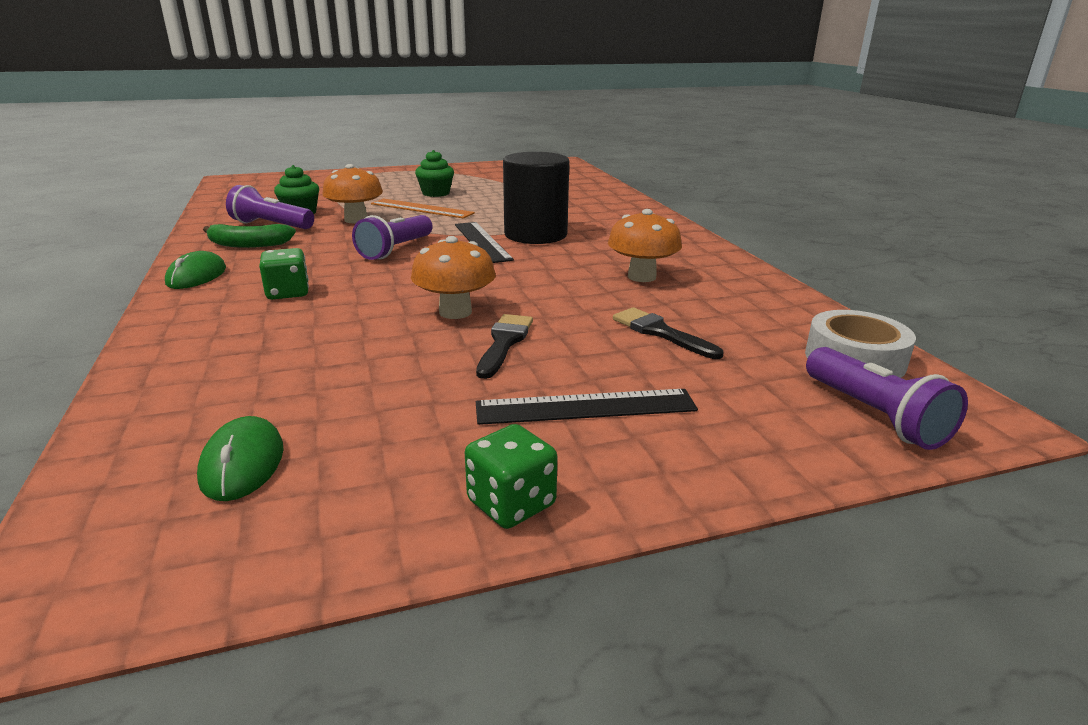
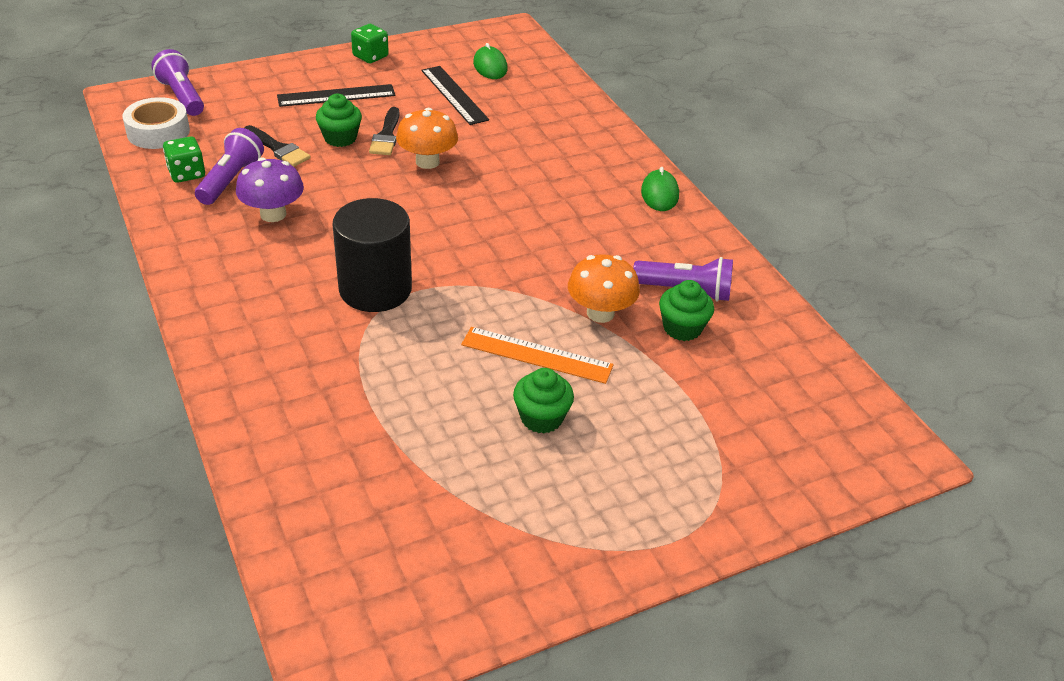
camera: 170 degrees right, 15 degrees up
(248, 244) = (668, 247): green banana -> none
(288, 293) = (566, 176): green dice -> green dice (187, 173)
(395, 250) = (516, 246): purple flashlight -> purple flashlight (231, 180)
(482, 241) = (433, 269): black ruler -> black ruler (454, 95)
(573, 342) = (340, 138): none -> green cupcake
(641, 277) = (273, 214): orange mushroom -> purple mushroom

